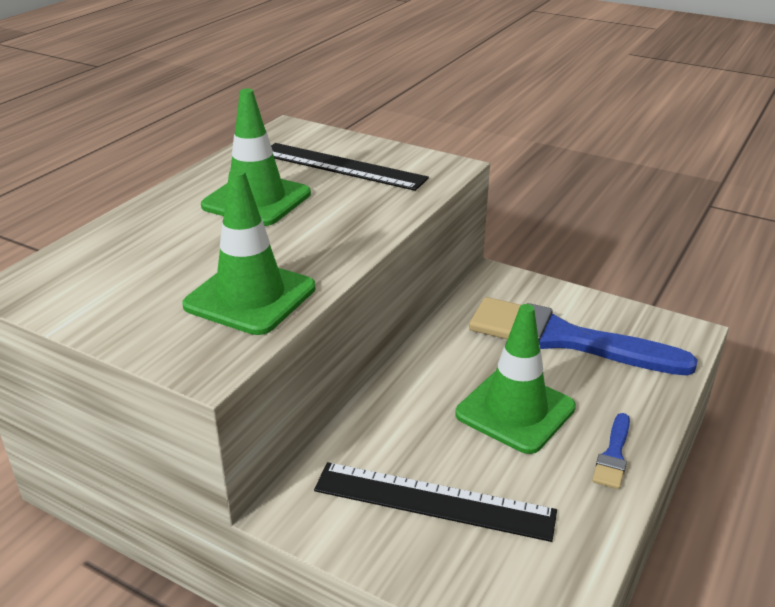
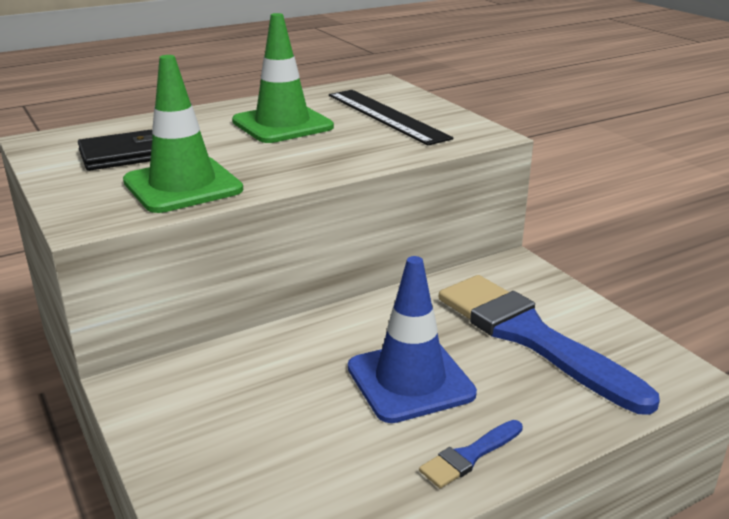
camera: 30 degrees right, 5 degrees down
(138, 279) = (122, 155): none -> black wallet
(433, 501) = (252, 425): black ruler -> none
(515, 411) = (410, 380): green traffic cone -> blue traffic cone

